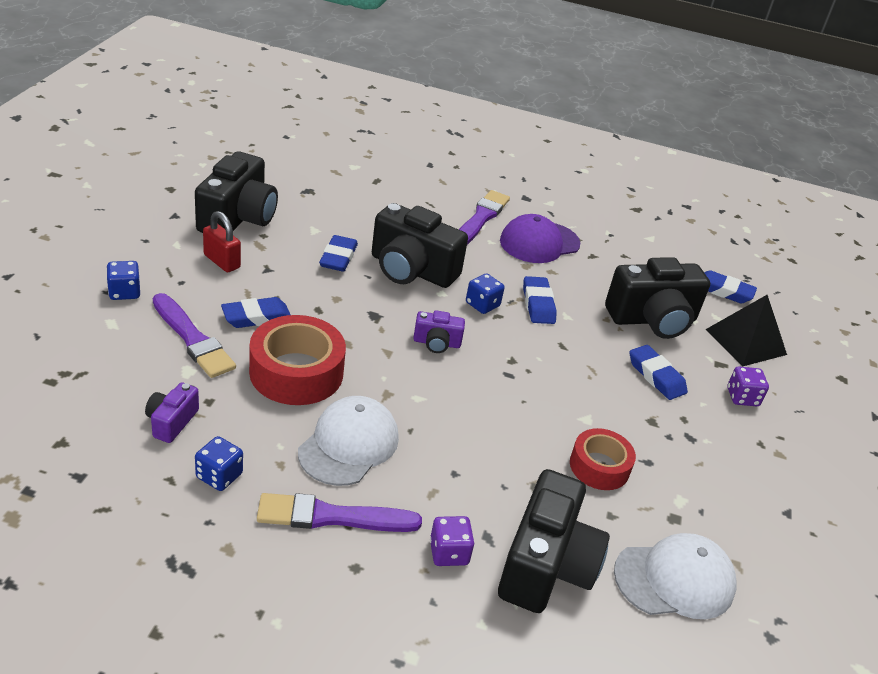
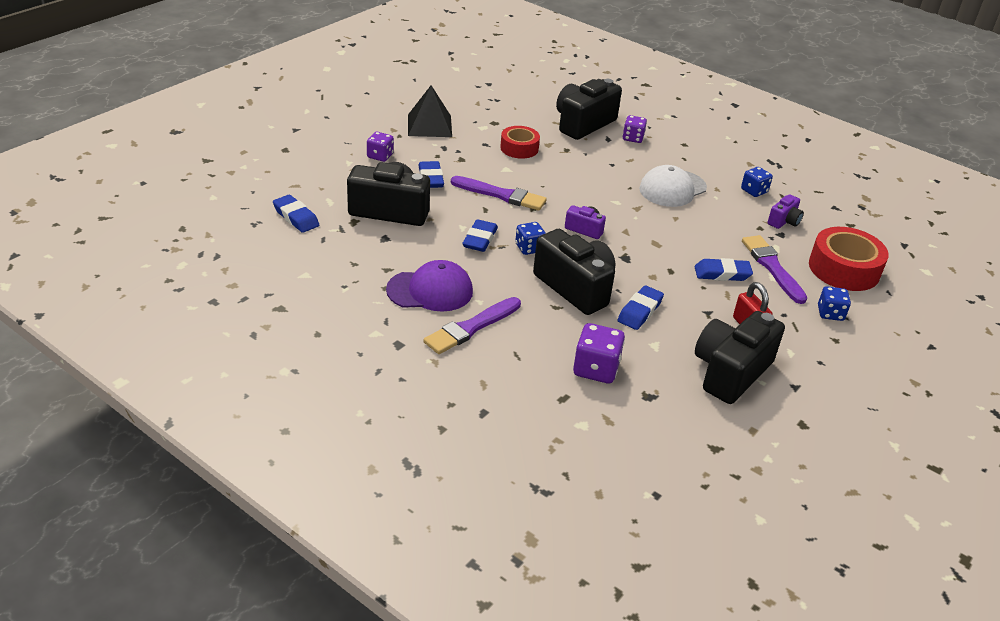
camera: 155 degrees left, 0 degrees up
(296, 372) = (697, 232): red tape -> red tape (844, 269)
(332, 517) = (691, 162): purple brush -> purple brush (501, 195)
(360, 203) = (596, 369): none -> purple dice
(674, 579) = (518, 106): white cap -> none
(745, 342) = (330, 182): black pyramid -> black pyramid (429, 125)

